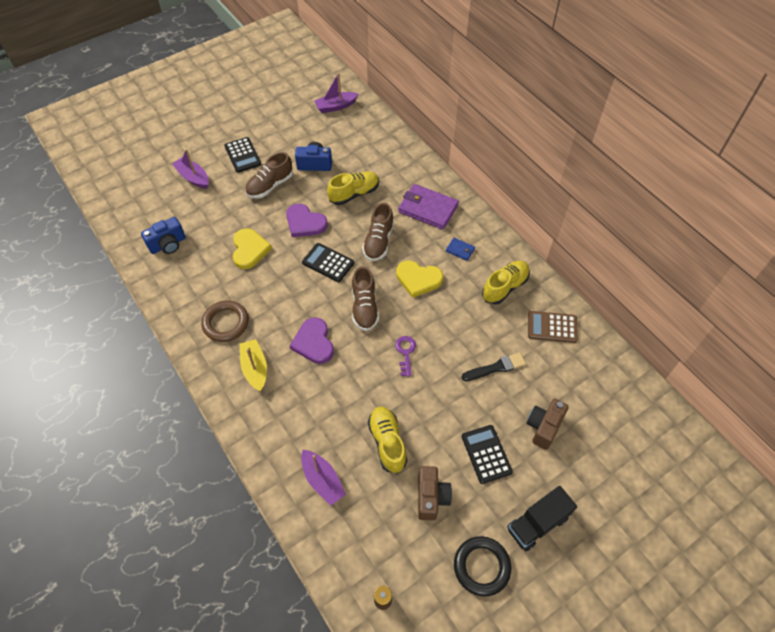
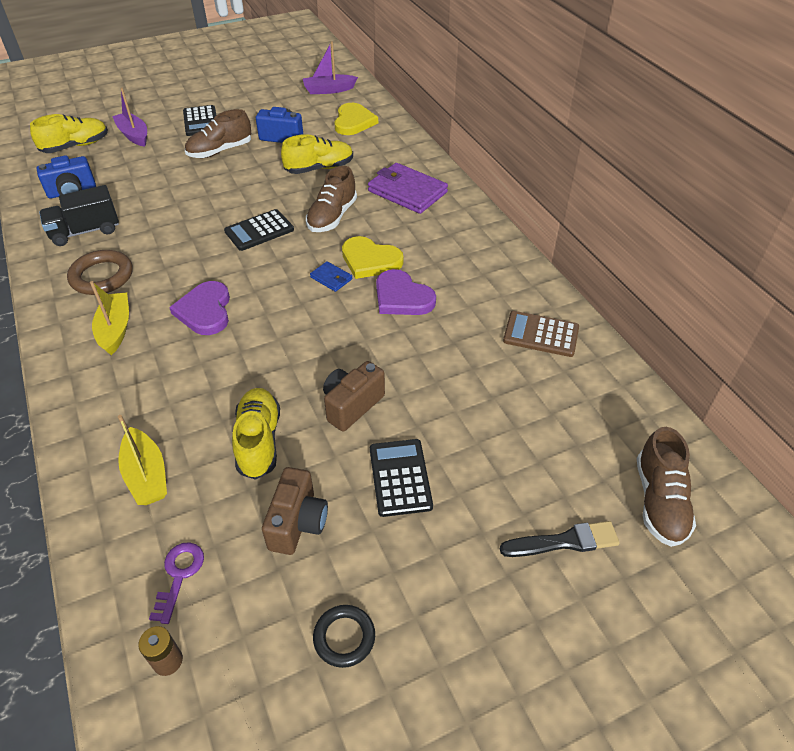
camera: 10 degrees right, 10 degrees down
(249, 250) = (167, 207): yellow heart -> yellow heart (353, 122)
(305, 223) = (247, 189): purple heart -> purple heart (402, 297)
(322, 480) = (146, 475): purple boat -> yellow boat
(328, 263) = (259, 231): black calculator -> black calculator turned 75 degrees counterclockwise
(364, 307) = (288, 281): brown shoe -> brown shoe (659, 501)
(405, 352) = (324, 337): purple key -> purple key (179, 575)
(460, 250) = (436, 237): blue wallet -> blue wallet (331, 278)
(481, 566) = (344, 637): black ring -> black ring, size x0.65
(496, 367) = (447, 371): black brush -> black brush (564, 541)
(505, 287) = (485, 282): yellow shoe -> yellow shoe (76, 146)
(537, 523) = (453, 587): black truck -> black truck (85, 231)
(543, 427) = (498, 455): brown camera -> brown camera (352, 405)

